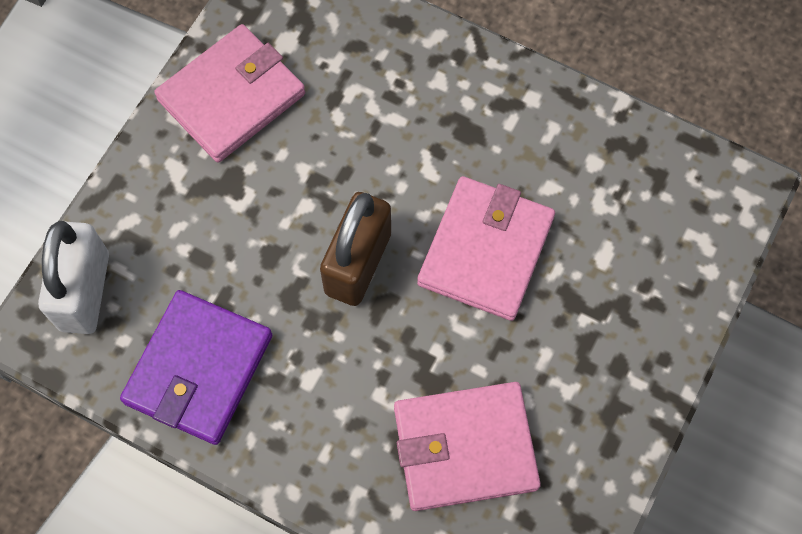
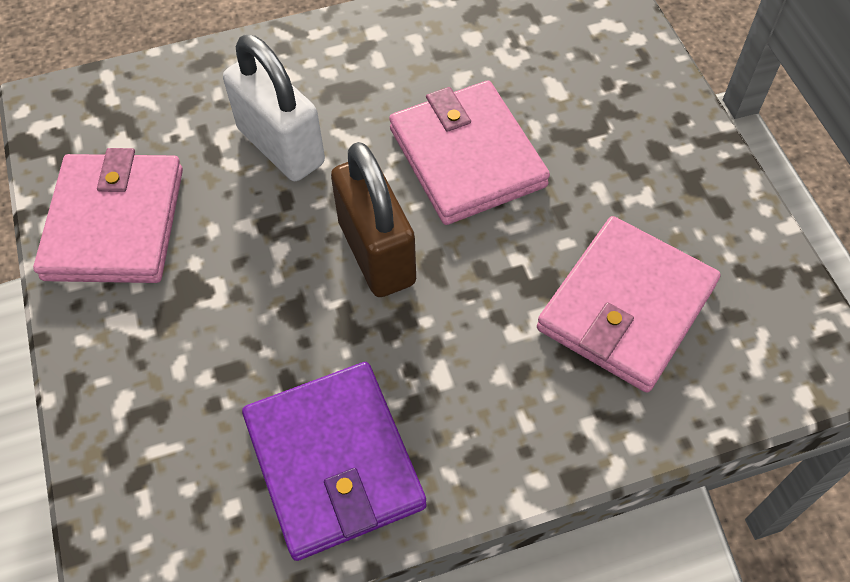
camera: 45 degrees left, 10 degrees down
(85, 291) = (143, 501): white padlock -> white padlock (281, 146)

